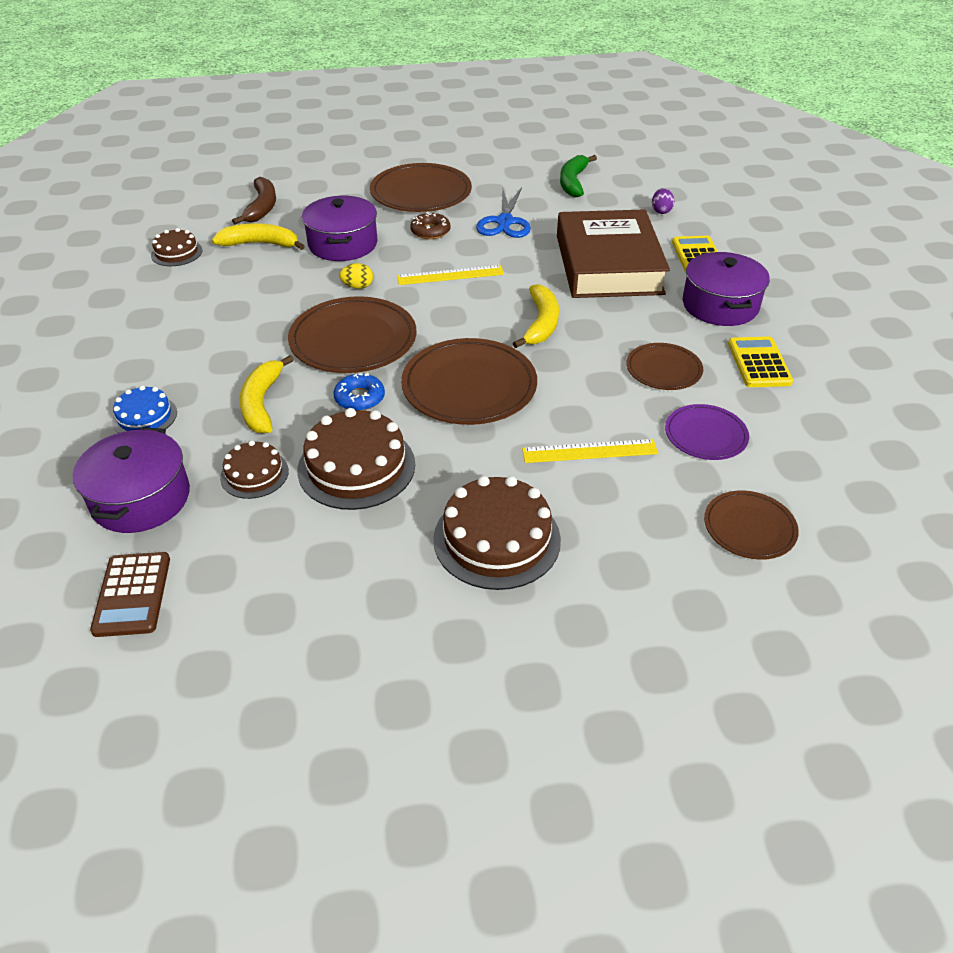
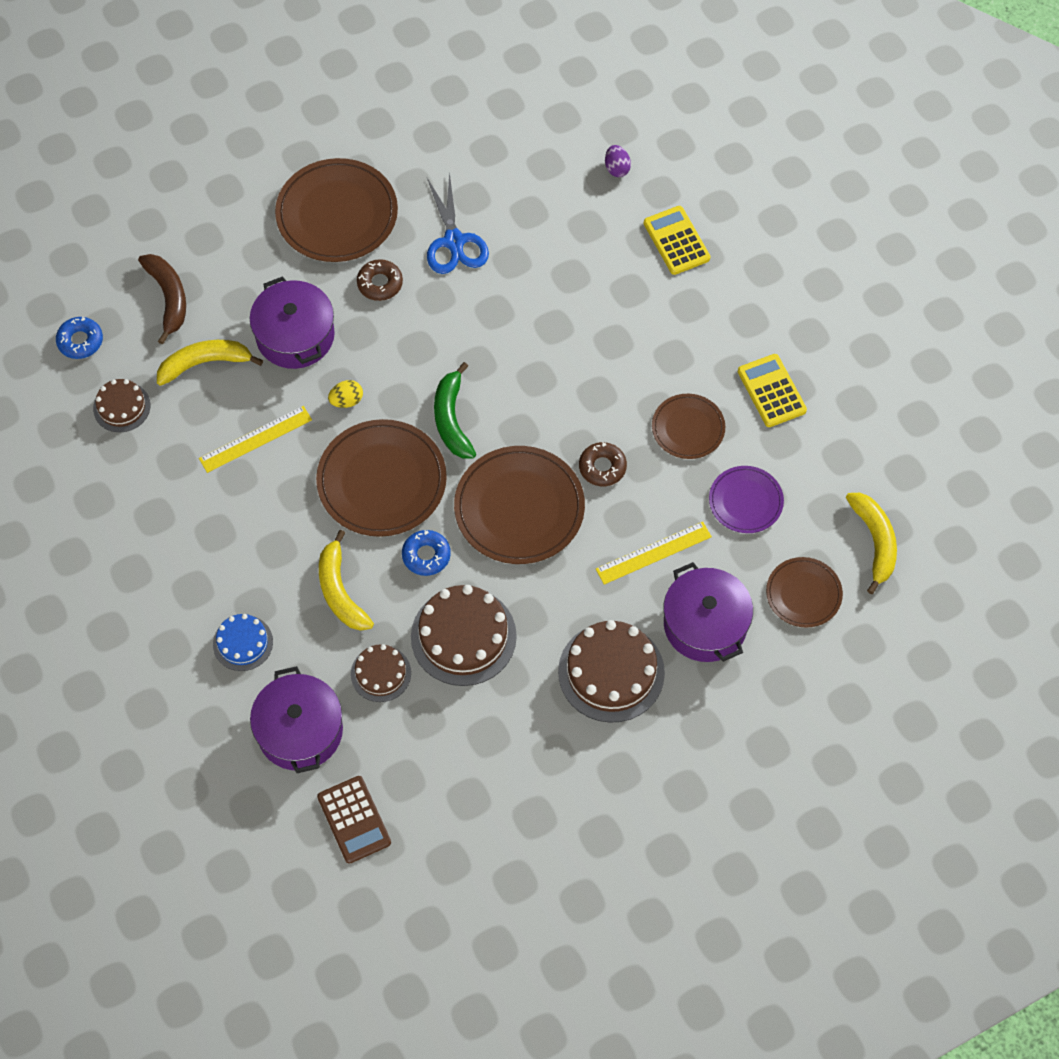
camera: 20 degrees left, 20 degrees up
(178, 215) = (80, 341): none -> blue donut
(450, 275) = (433, 352): yellow ruler -> yellow ruler (255, 439)
(541, 323) = (553, 399): yellow banana -> yellow banana (875, 541)
(565, 377) = (602, 467): none -> brown donut
(573, 182) = (502, 140): green banana -> green banana (451, 419)
(608, 264) = (589, 283): brown book -> none
(720, 305) = (717, 316): purple pot -> purple pot (705, 624)

